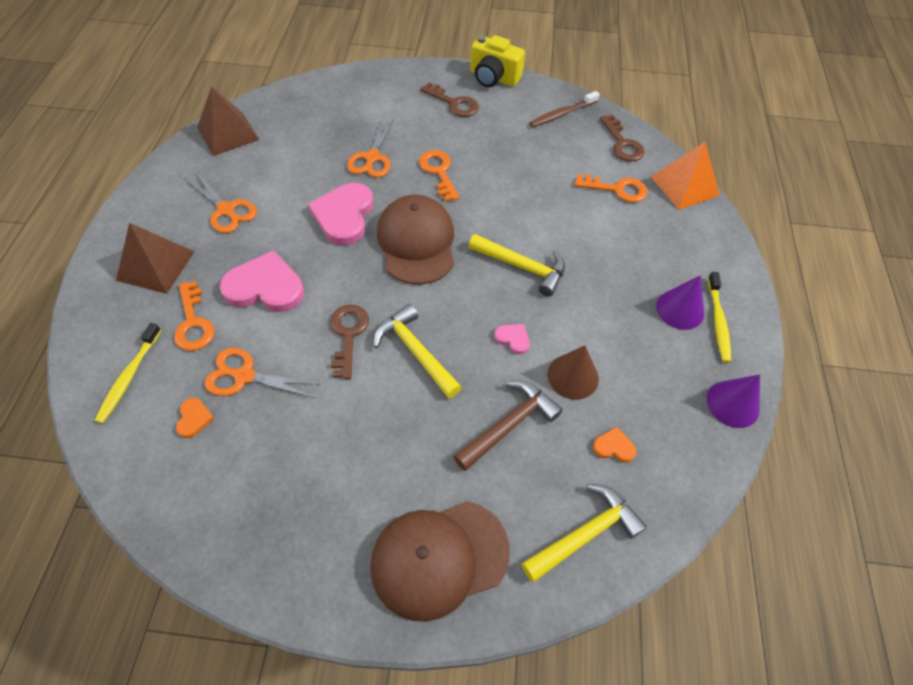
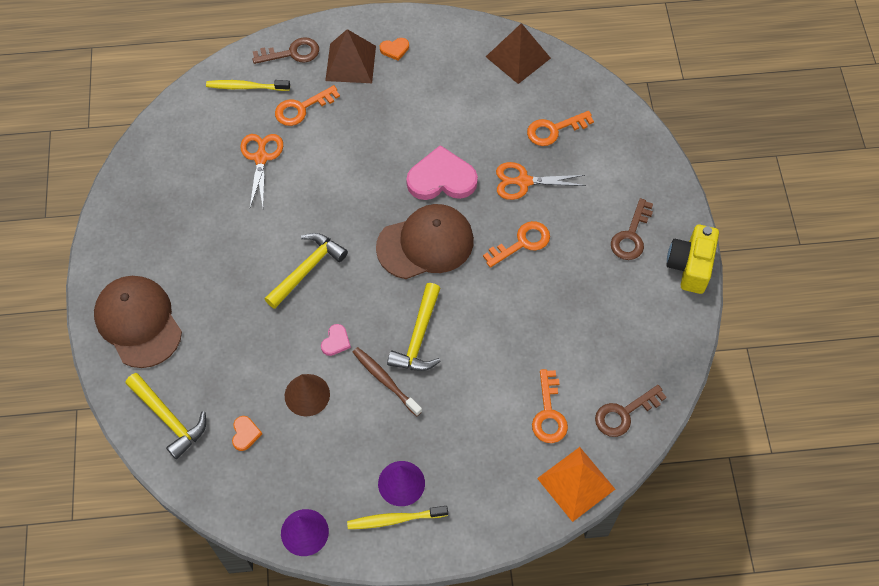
camera: 80 degrees right, 5 degrees up
(194, 418) = (220, 139): orange heart -> orange heart (395, 49)
(226, 210) = (423, 89): orange scissors -> none
(265, 287) = (347, 144): pink heart -> none
(324, 126) = (554, 130): none -> orange key
(348, 335) = (313, 216): brown key -> brown key (292, 53)
(509, 425) = (251, 351): brown hammer -> none
(562, 114) = (652, 345): brown toothbrush -> brown toothbrush (385, 380)

